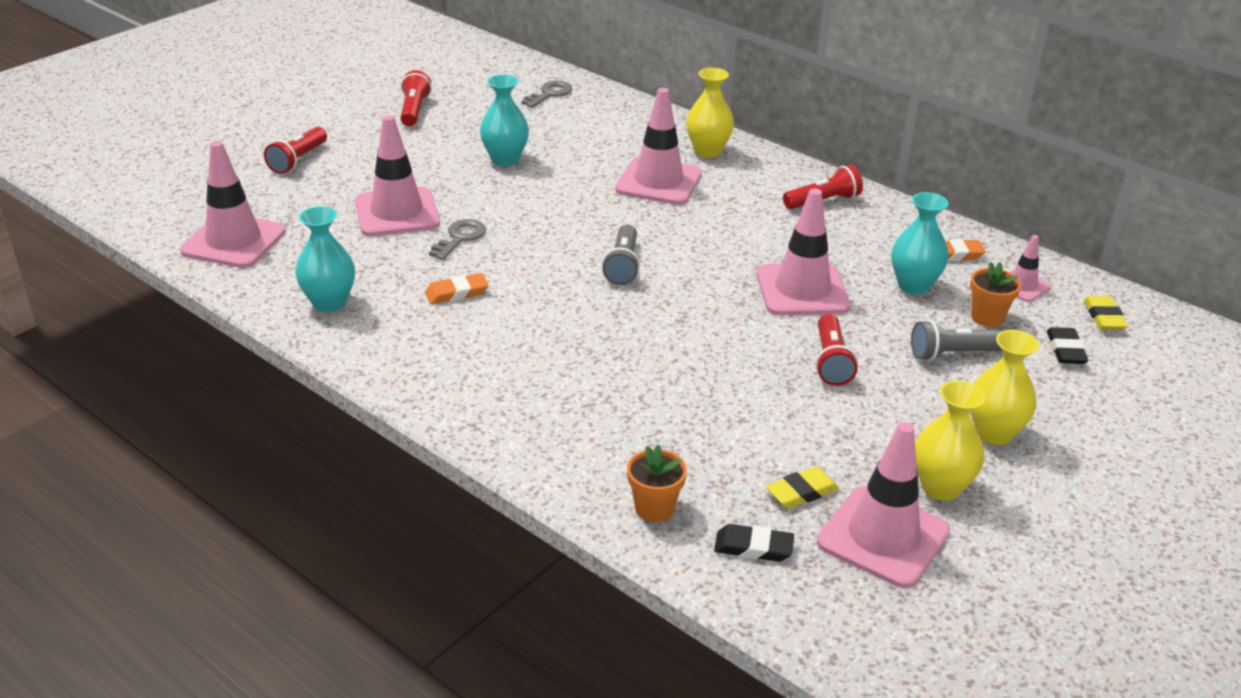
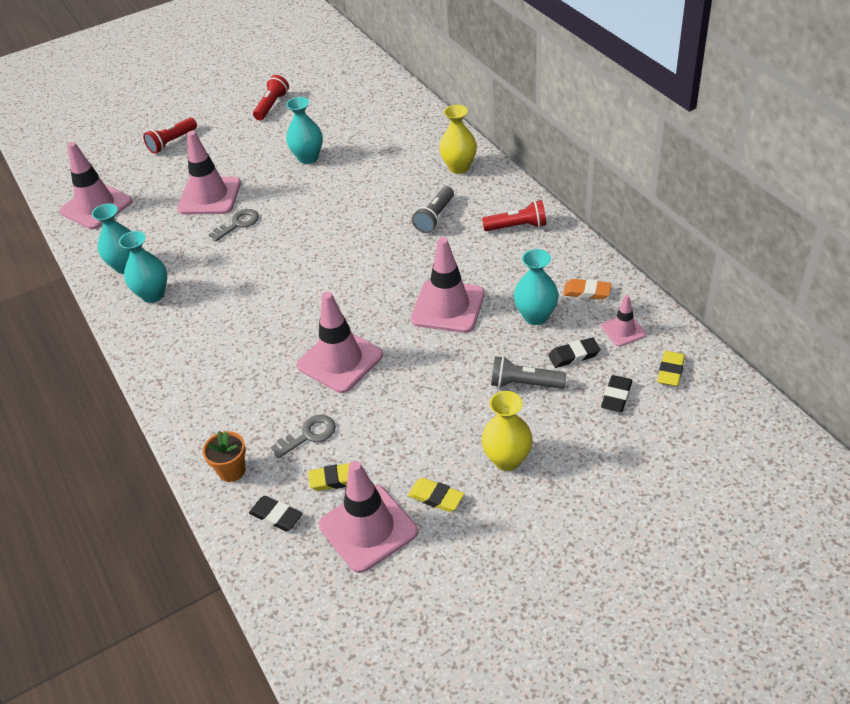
camera: 25 degrees right, 10 degrees up
(393, 329) = (153, 294): none -> turquoise vase
(456, 293) = (209, 271): orange eraser -> none
(550, 94) = (375, 100): grey key -> grey key (309, 435)
(623, 266) = (333, 264): grey flashlight -> grey flashlight (435, 217)
(658, 182) = (404, 192): pink traffic cone -> pink traffic cone (340, 360)
(831, 362) = (428, 374): red flashlight -> none
(940, 487) = (436, 497): yellow vase -> yellow eraser
(987, 317) = (574, 355): orange flower pot -> black eraser

